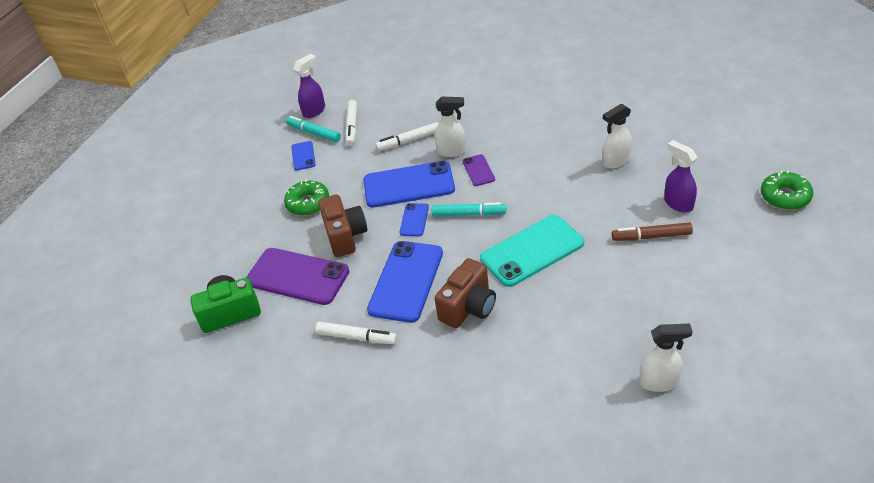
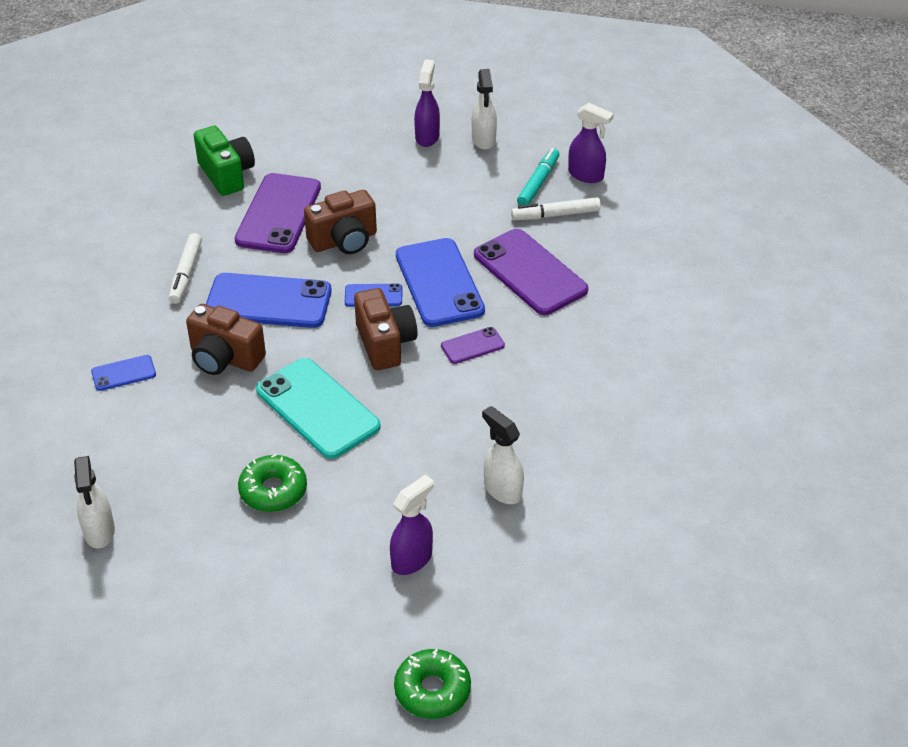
camera: 75 degrees right, 0 degrees up
(234, 187) = (427, 137): none -> purple spray bottle
(303, 156) = (491, 181): blue phone -> blue phone (123, 373)
(308, 203) = (401, 201): green donut -> green donut (273, 490)
(409, 141) = (530, 272): white marker -> purple phone
(452, 151) = (511, 316): white spray bottle -> white spray bottle (483, 140)
(468, 214) = (385, 344): turquoise marker -> brown camera
(652, 236) = (344, 529): brown marker -> none

